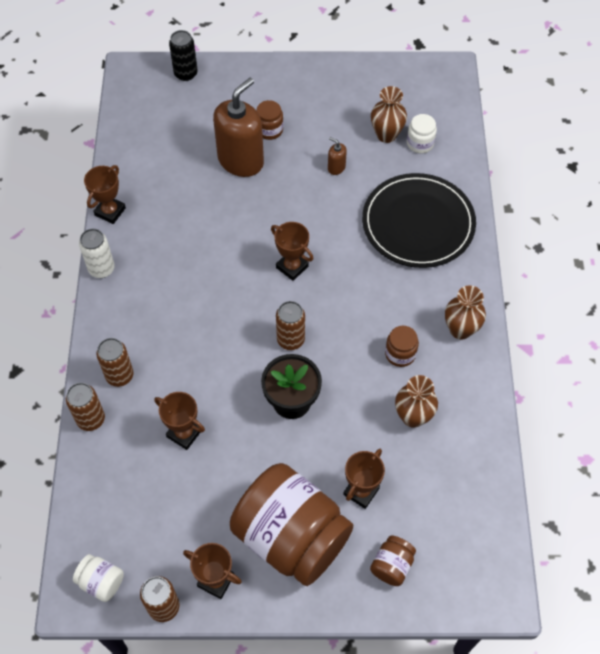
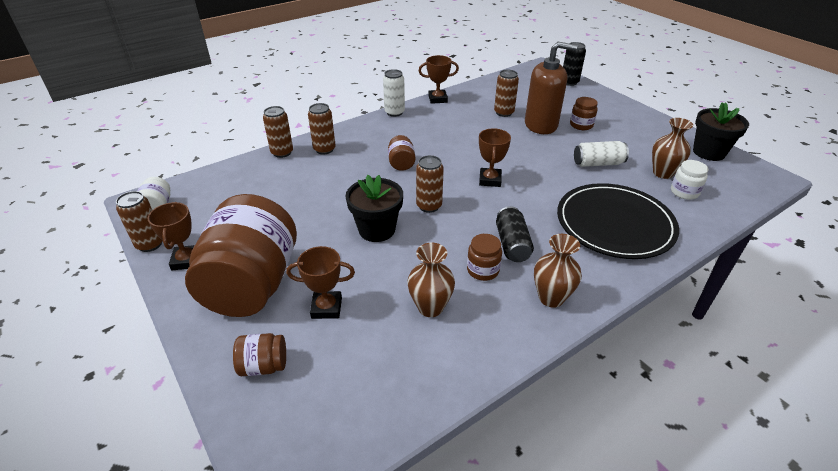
camera: 55 degrees right, 20 degrees down
(184, 433) = (303, 192): brown trophy -> none
(191, 173) = (504, 113): none -> brown can
(205, 321) = (401, 163): none -> brown jar
(336, 168) = (598, 163): brown soap dispenser -> white can
(387, 77) = (709, 152): none -> black flower pot
(387, 312) = (512, 244): none -> black can

